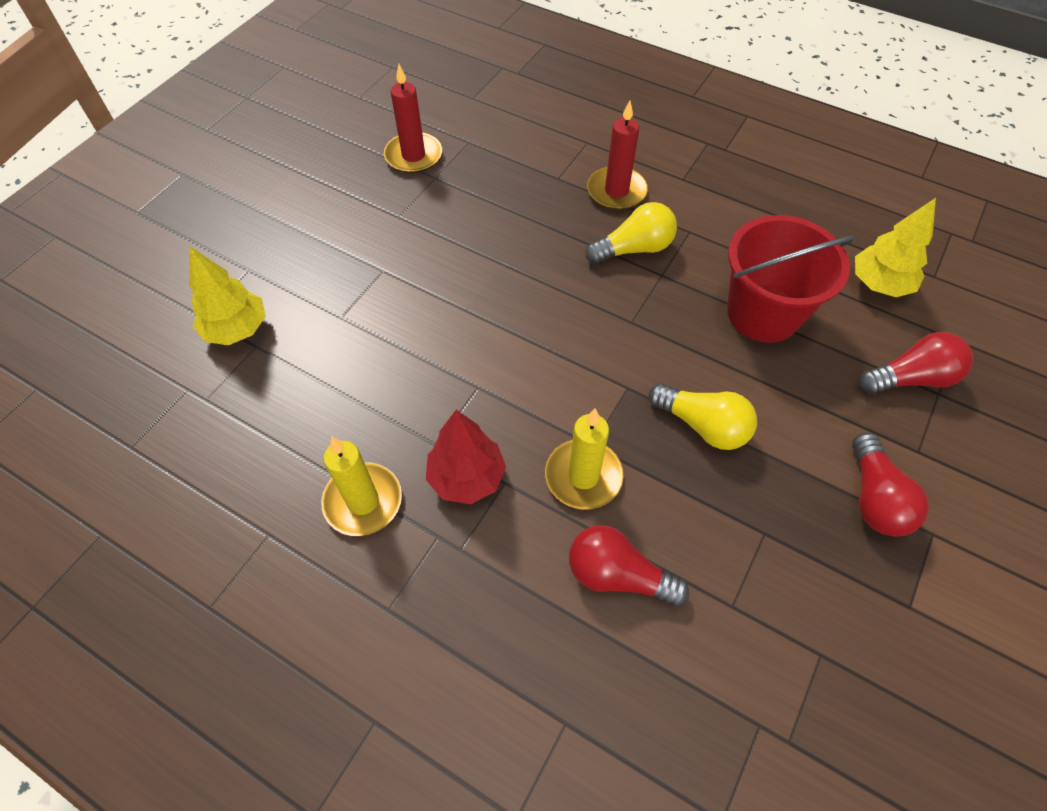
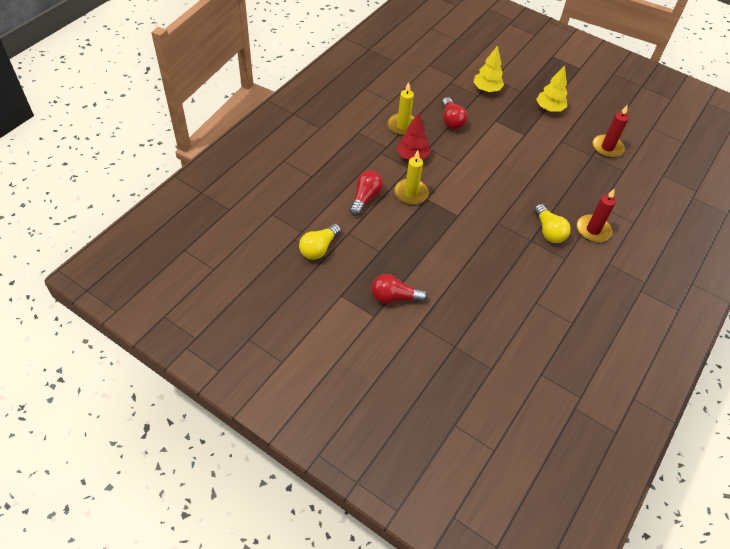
camera: 90 degrees right, 5 degrees down
(703, 425) = (436, 239): yellow light bulb -> yellow light bulb (319, 248)
(763, 313) = (506, 279): red bucket -> none
(879, 284) = (532, 341): yellow tree -> yellow tree (549, 109)
(911, 378) = (464, 336): red light bulb -> red light bulb (451, 121)

